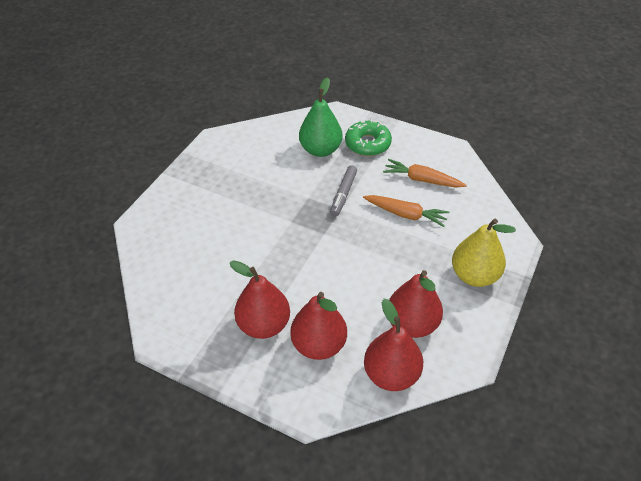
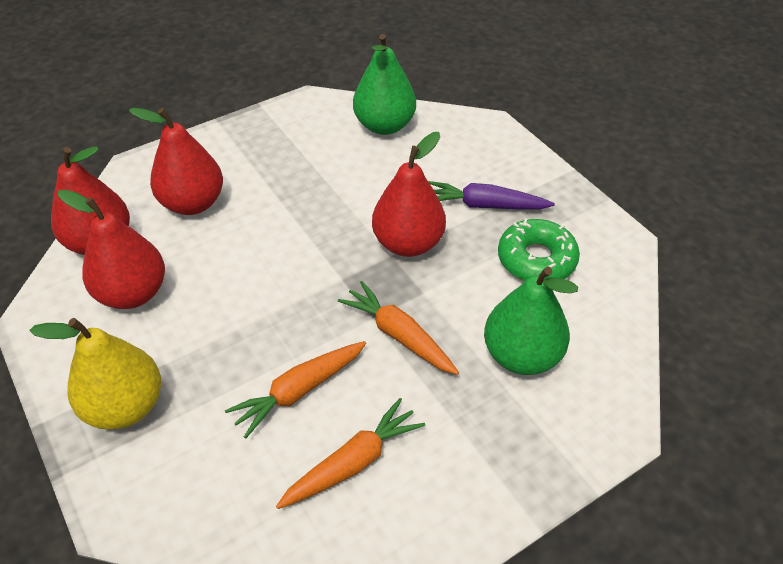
camera: 120 degrees right, 0 degrees up
(167, 279) = (384, 126): none -> green pear
(221, 198) = (485, 205): none -> purple carrot
(264, 325) = (258, 173): red pear -> red pear (408, 243)
(343, 194) = (399, 335): grey marker -> orange carrot
(367, 144) = (498, 432): green donut -> green donut (536, 259)

